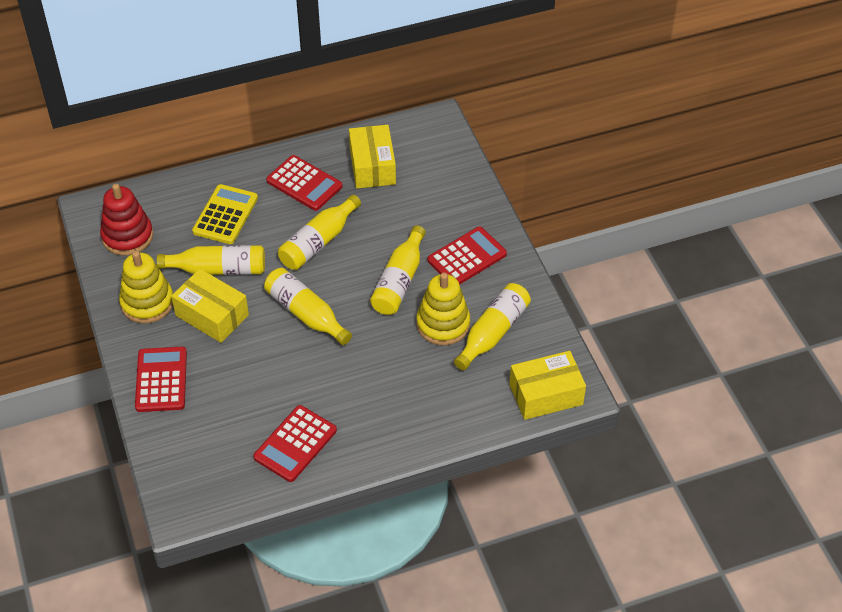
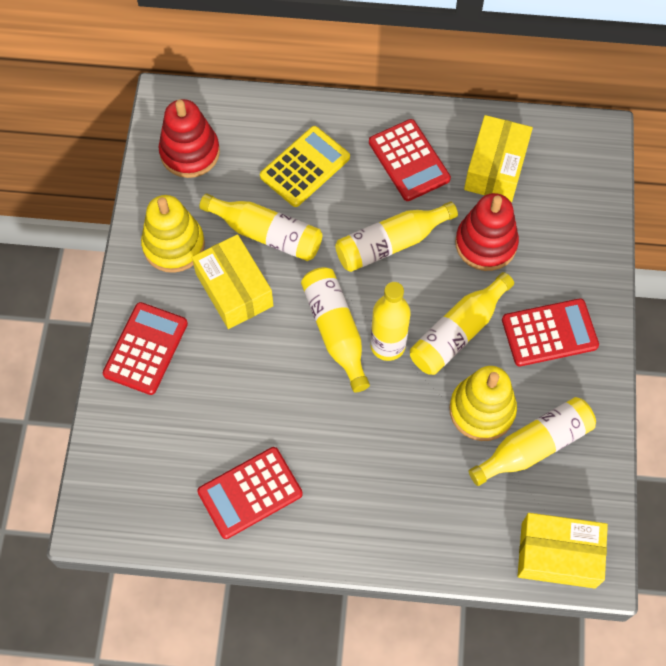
camera: 25 degrees right, 15 degrees up
(351, 309) = (387, 345): none -> yellow bottle
(390, 217) = (486, 243): none -> red stacking toy

